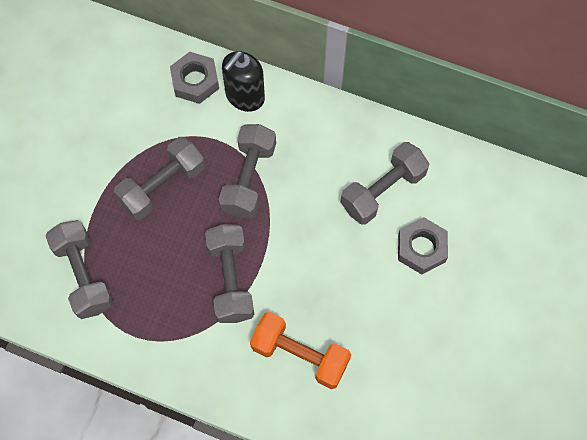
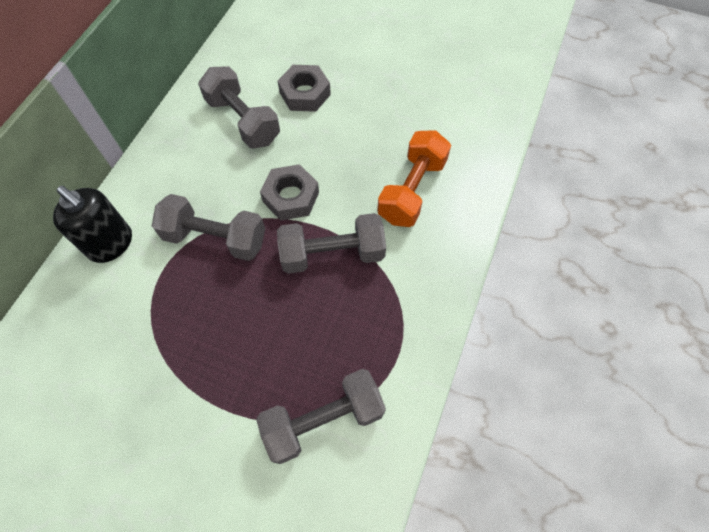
camera: 90 degrees left, 5 degrees down
(162, 186) = (213, 330): grey dumbbell -> none
(195, 81) = (78, 298): grey nut -> grey nut (291, 197)

